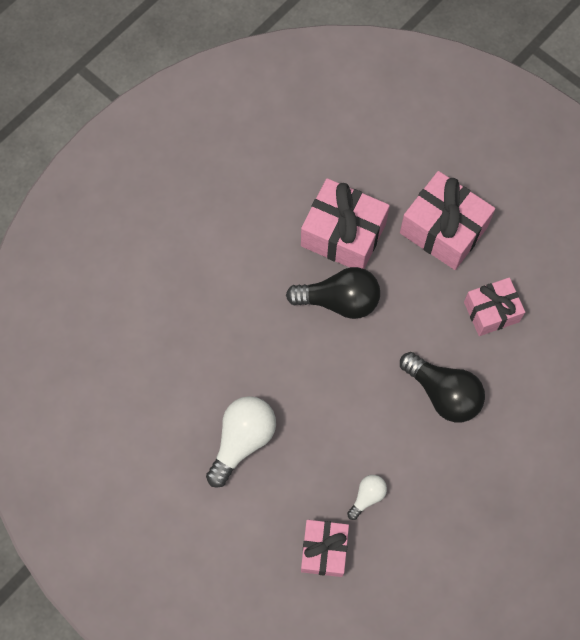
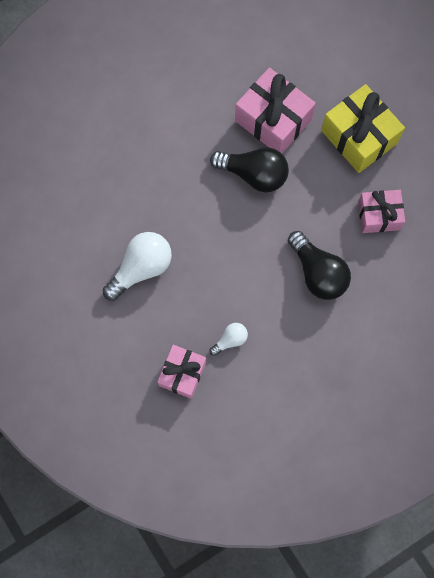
camera: 15 degrees right, 5 degrees up
(443, 230) = (359, 137): pink gift -> yellow gift

